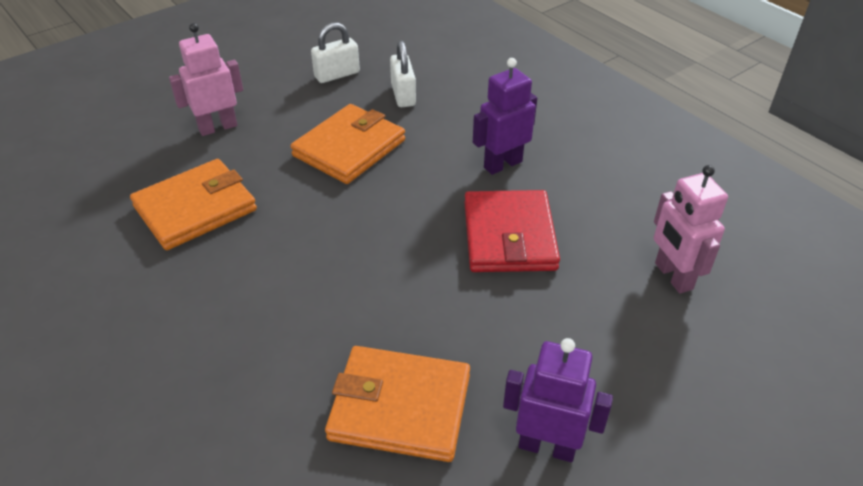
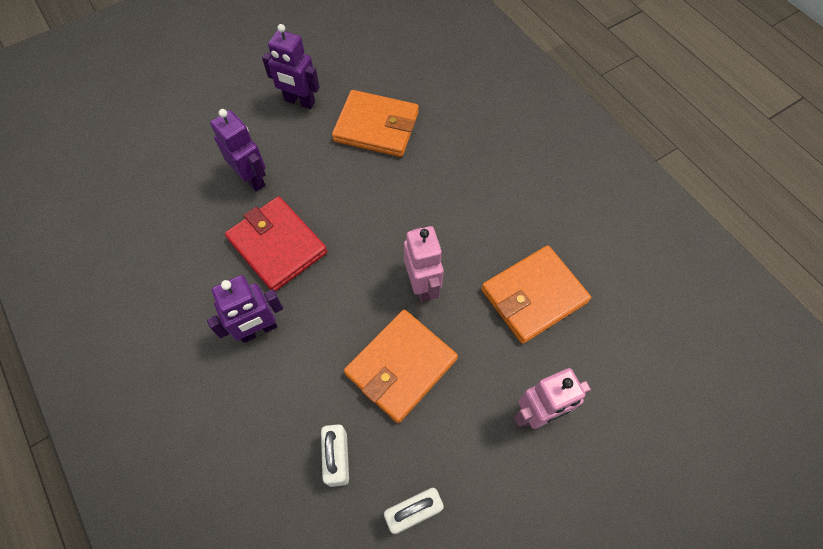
camera: 175 degrees left, 20 degrees up
(509, 236) = (277, 246): red wallet -> red wallet turned 45 degrees counterclockwise
(575, 311) = (252, 178): none -> purple robot
(673, 276) = (172, 200): pink robot -> pink robot (422, 285)

